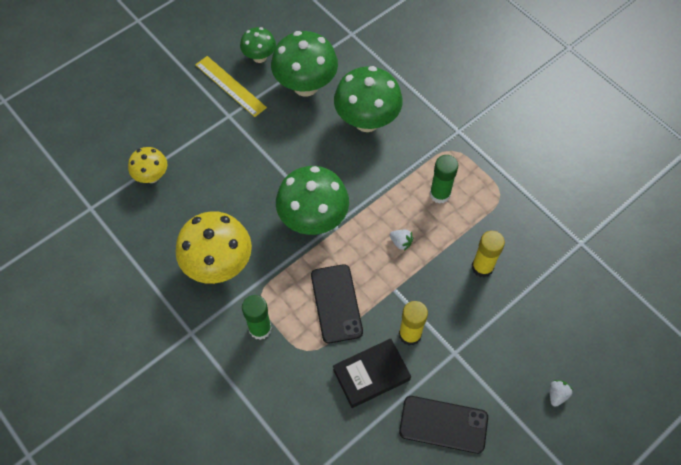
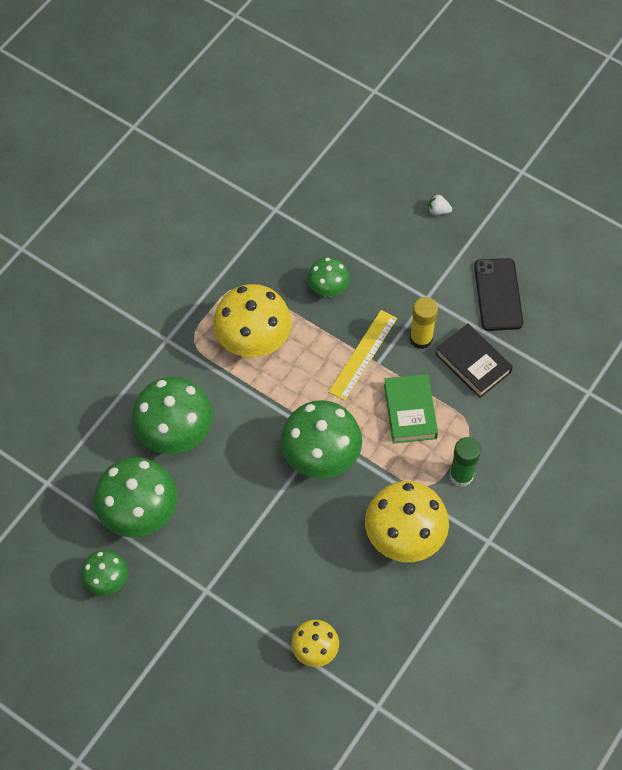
camera: 105 degrees left, 0 degrees up
(230, 86) = (161, 602): yellow ruler -> yellow ruler (363, 355)
(336, 303) = (410, 411): black phone -> green book
(401, 242) = (322, 367): white strawberry -> none
(440, 194) = (253, 342): green glue stick -> yellow mushroom
(482, 267) = (328, 289): yellow glue stick -> green mushroom

